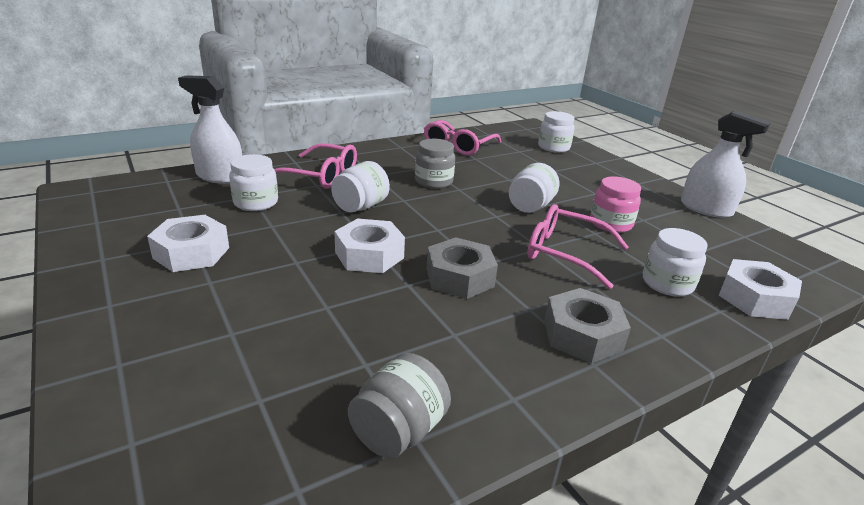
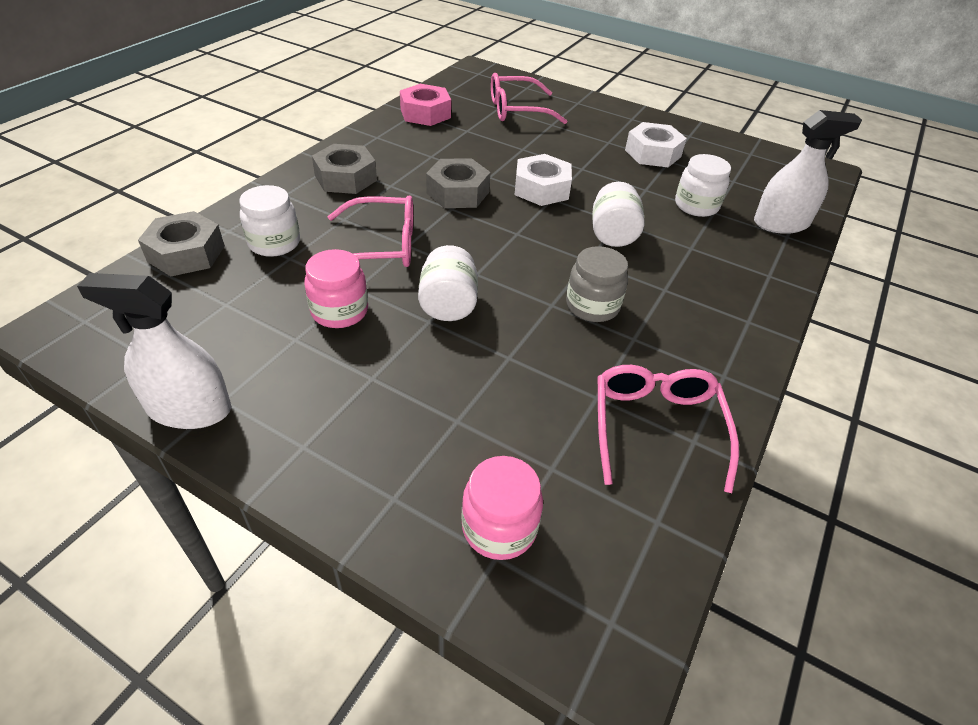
camera: 150 degrees right, 15 degrees up
(320, 176) = (710, 262): pink glasses -> pink glasses (518, 110)
(398, 431) = (425, 113): grey jar -> pink nut
(553, 147) = (499, 527): white jar -> pink jar
(755, 298) = (186, 253): white nut -> grey nut

